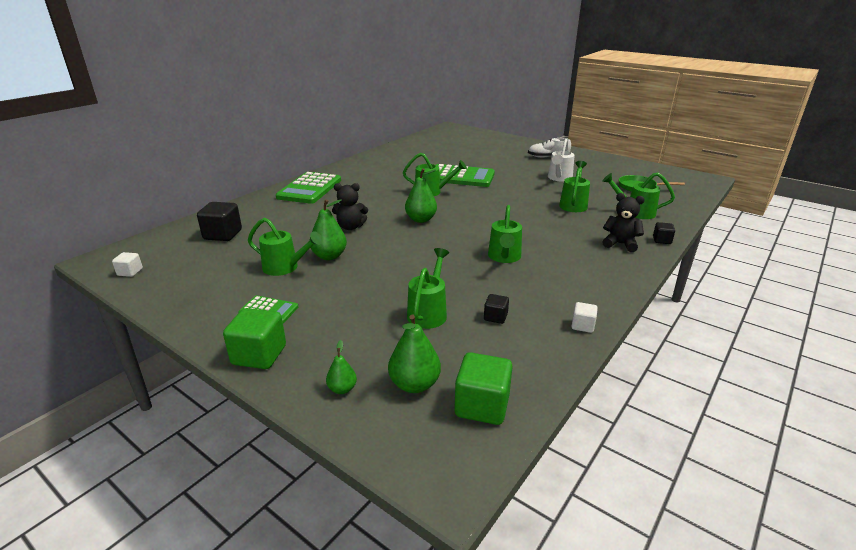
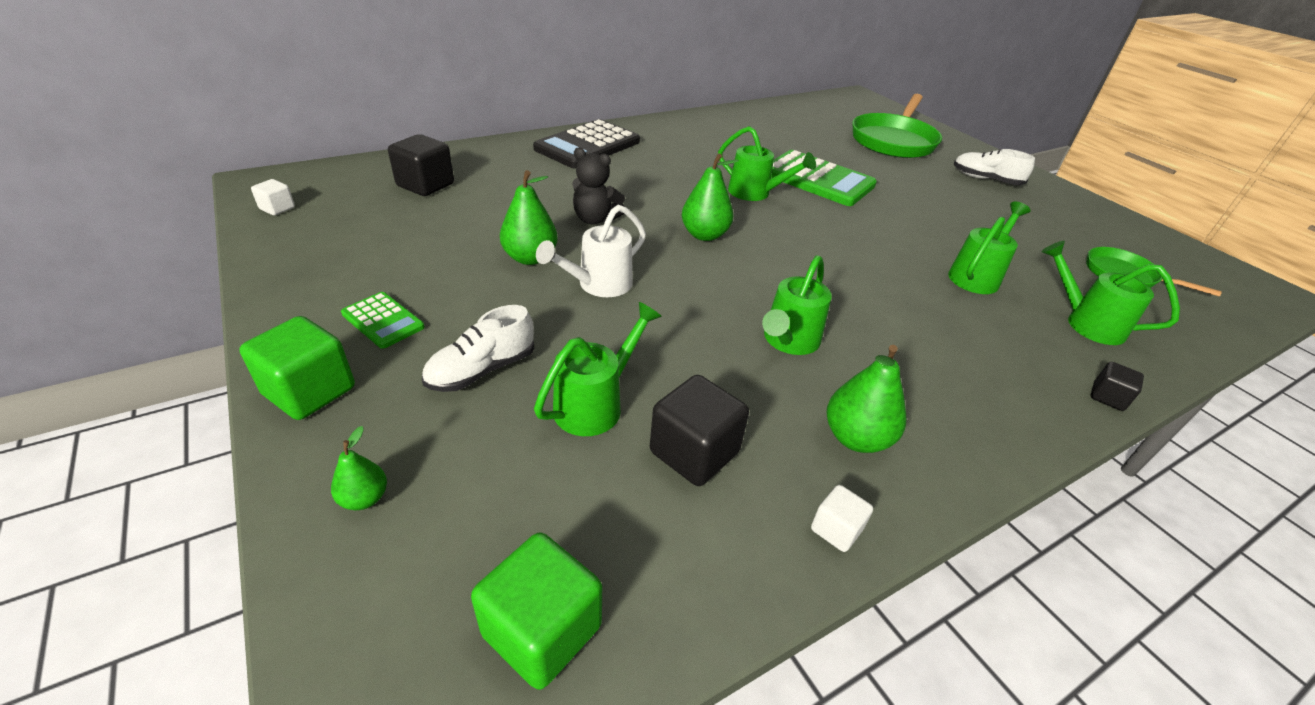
camera: 20 degrees right, 10 degrees up
(285, 267) = (459, 258): green watering can -> none
(310, 189) = (588, 145): green calculator -> black calculator
(352, 316) = (482, 370): none -> white shoe
(414, 384) = (471, 536): green pear -> green pear (856, 438)
(487, 148) = (893, 141): none -> green pan
(495, 317) = (694, 452): black cube -> black cube, size x1.86
(559, 178) = (981, 221): white watering can -> white watering can (598, 285)
(620, 244) = (1017, 379): black teddy bear -> none

